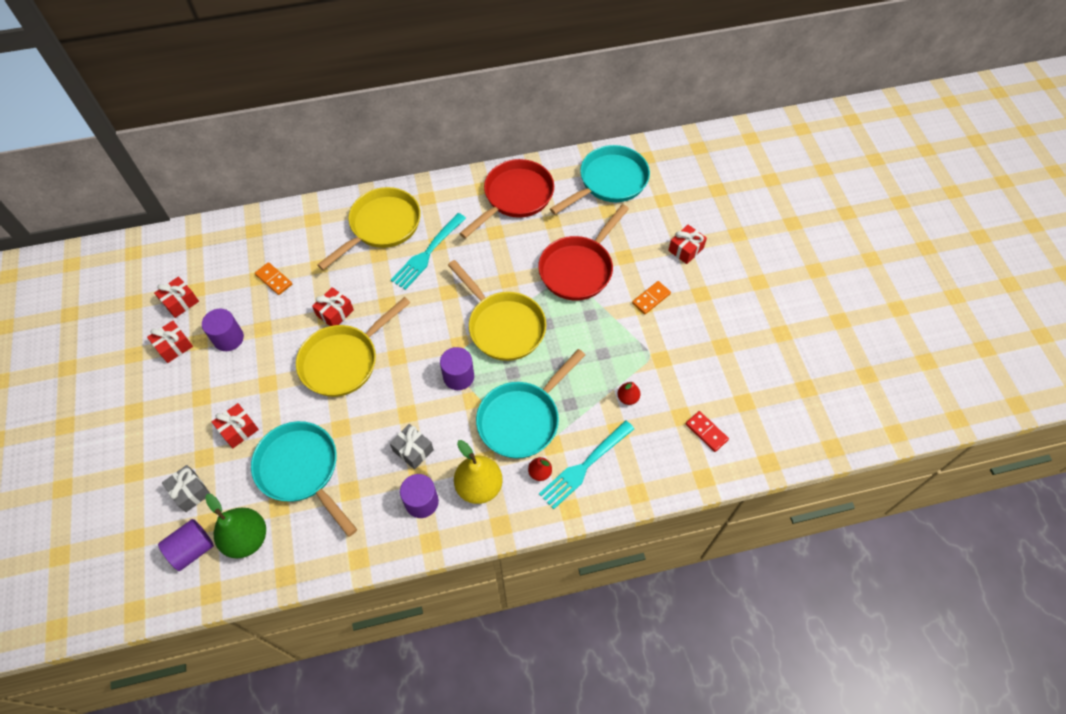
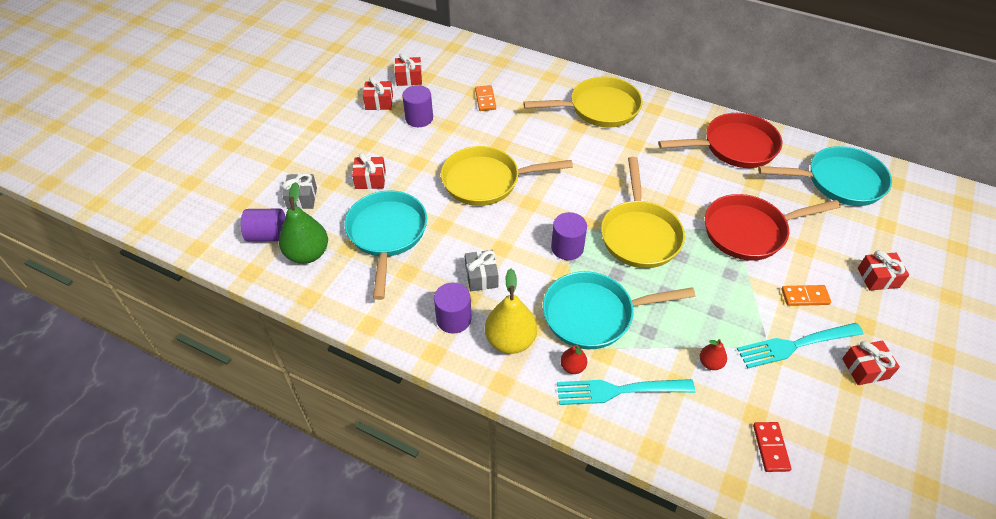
camera: 40 degrees right, 10 degrees down
(335, 313) = (509, 145): red gift -> red gift (865, 368)
(428, 253) = (621, 146): turquoise fork -> turquoise fork (796, 345)

